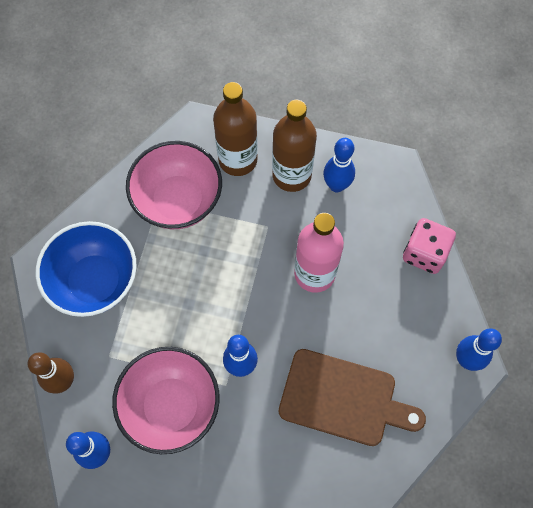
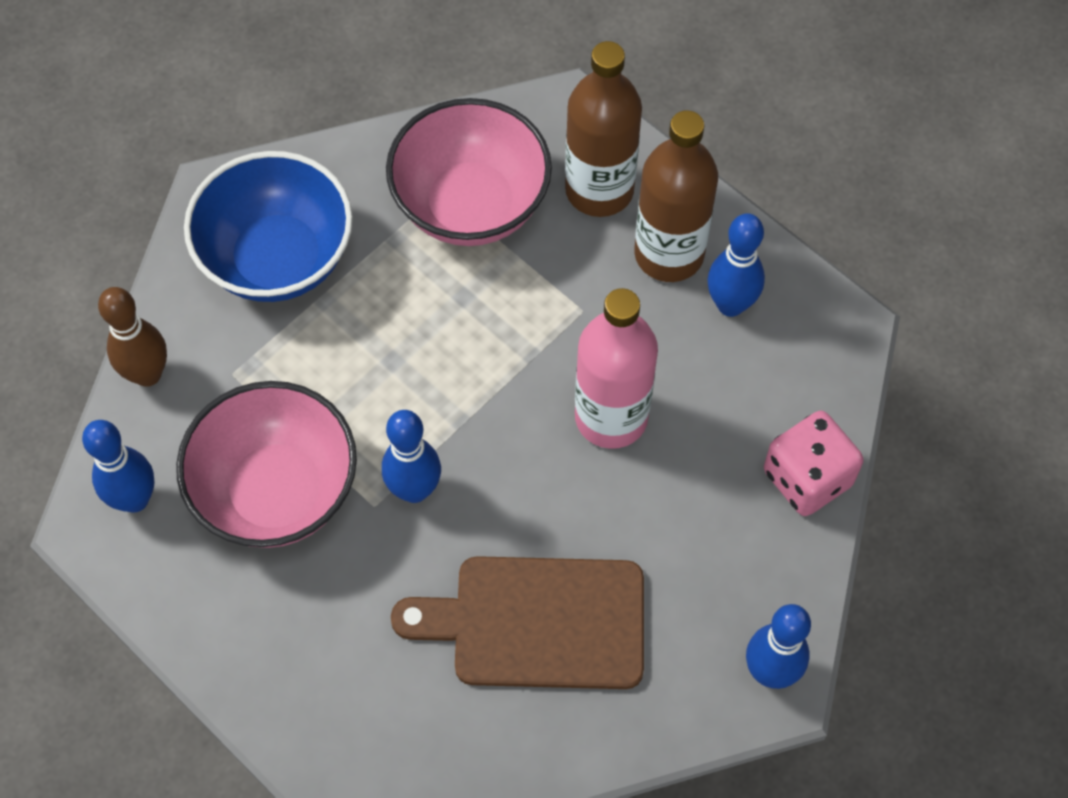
camera: 30 degrees right, 5 degrees down
(343, 399) = (537, 622): brown cutting board -> brown cutting board turned 135 degrees clockwise

